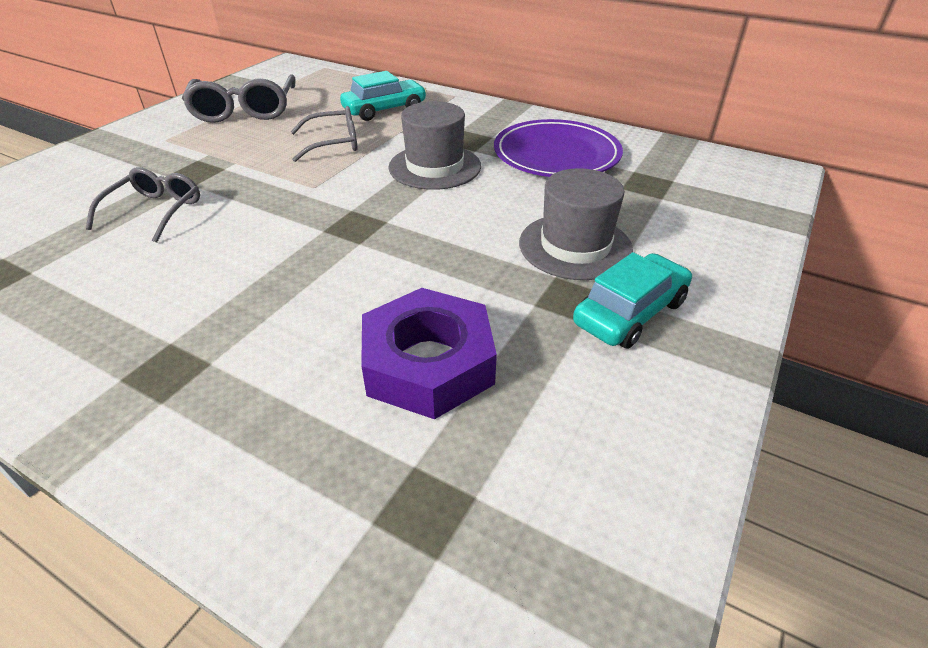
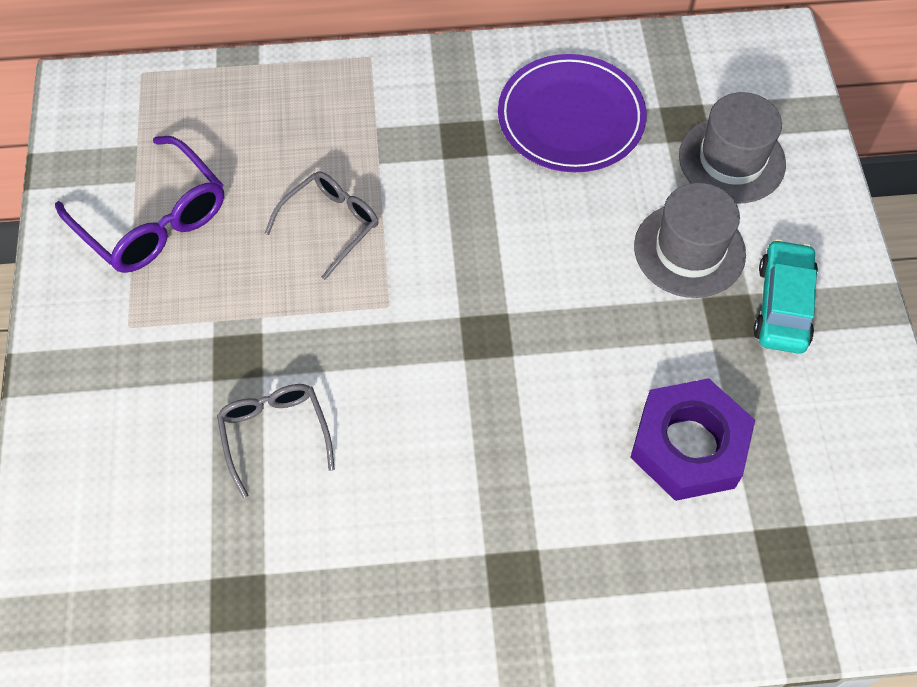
camera: 35 degrees left, 20 degrees up
(244, 111) = (154, 221): grey glasses -> purple glasses
(384, 110) = (319, 129): turquoise car -> none
(435, 167) = (474, 205): grey hat -> grey hat (731, 160)

